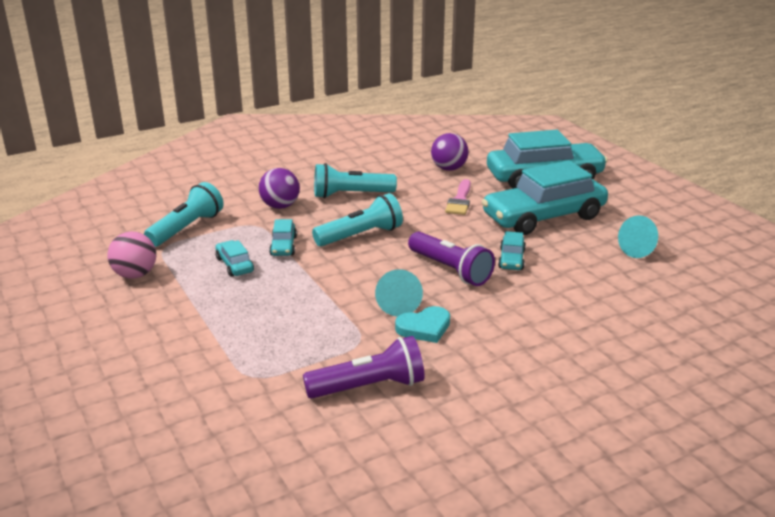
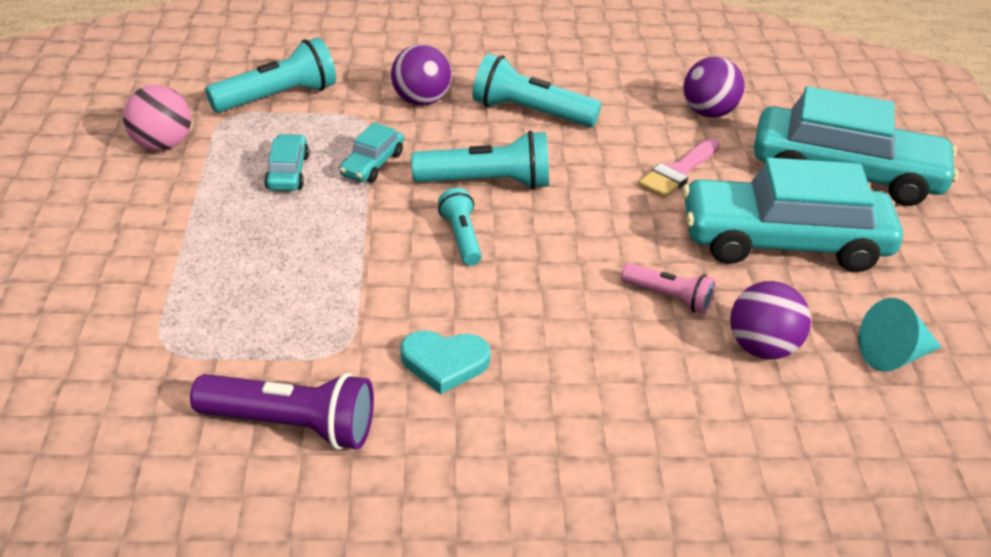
camera: 25 degrees right, 10 degrees up
(373, 266) = (461, 237): none -> turquoise flashlight
(398, 305) = (441, 312): turquoise cone -> none
(450, 270) = (563, 283): purple flashlight -> none
(511, 259) = (669, 297): turquoise car -> pink flashlight
(578, 267) = (762, 348): none -> purple ball

